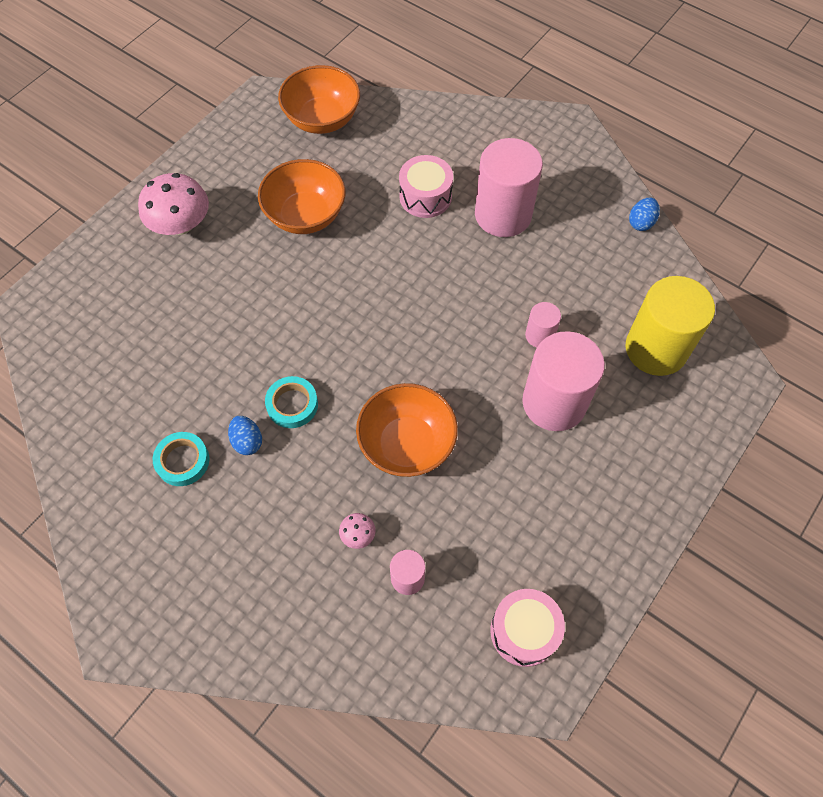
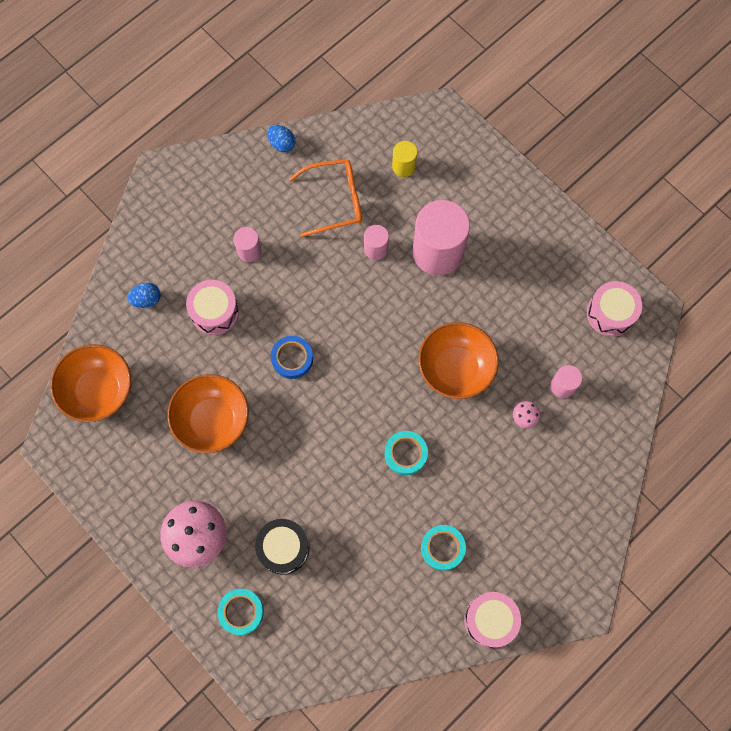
camera: 80 degrees left, 10 degrees up
(98, 527) = (490, 620): none -> pink drum
(104, 275) = (241, 612): none -> turquoise tape
(173, 301) = (283, 548): none -> black drum
(247, 441) = (433, 493): blue egg -> blue egg (146, 299)
(387, 274) = (292, 358): none -> blue tape
(503, 214) = (249, 251): pink cylinder -> pink cylinder, size x0.48
(588, 284) = (335, 200): none -> orange glasses
(656, 349) = (404, 166): yellow cylinder -> yellow cylinder, size x0.48

